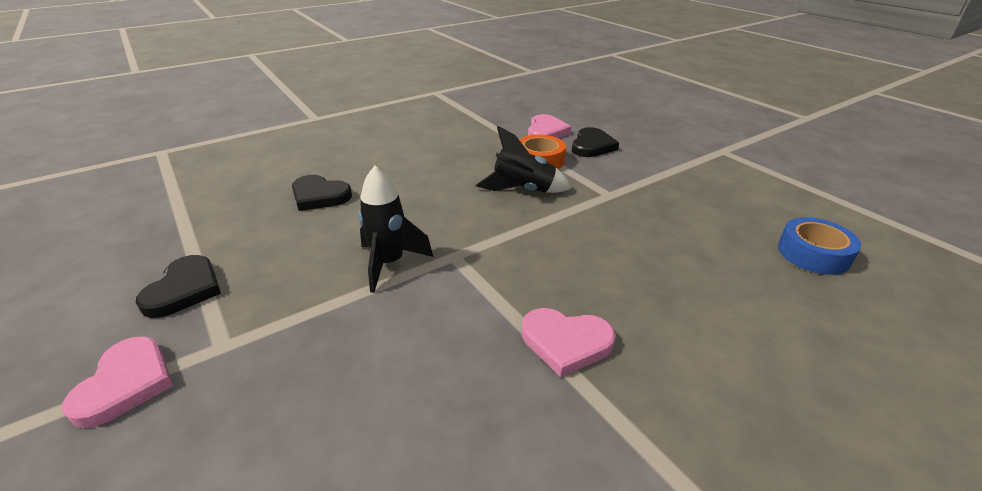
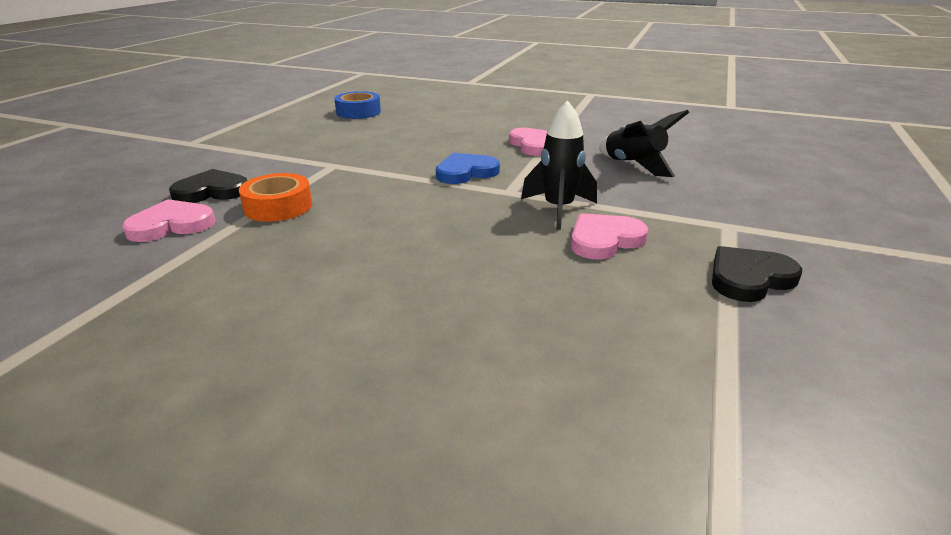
camera: 125 degrees left, 5 degrees down
(126, 383) = (809, 237): pink heart -> pink heart (604, 240)
(319, 196) = (522, 302): black heart -> none
(523, 190) = (364, 196): black rocket -> black rocket (633, 166)
(524, 251) = (465, 172): none -> blue heart

